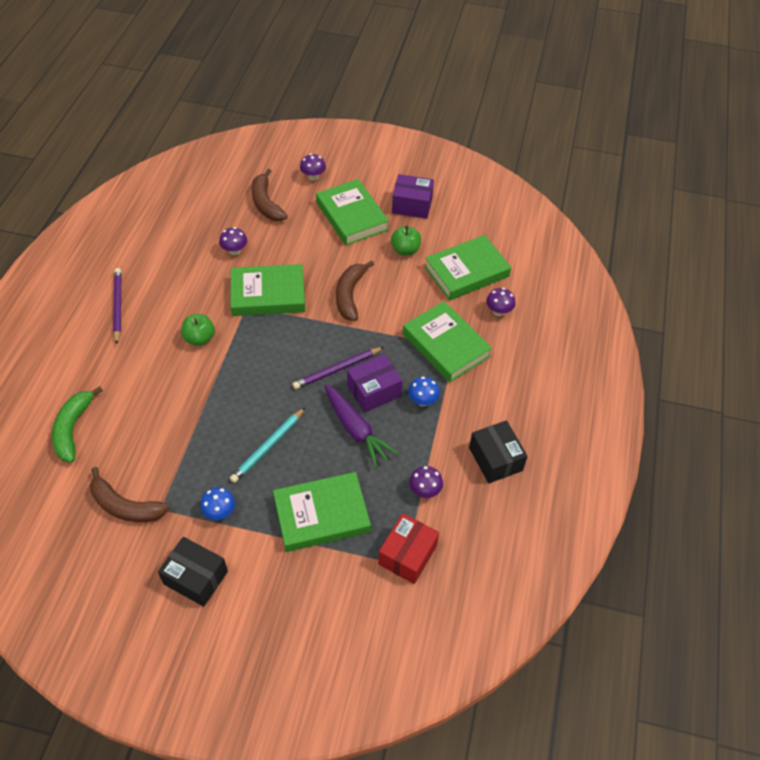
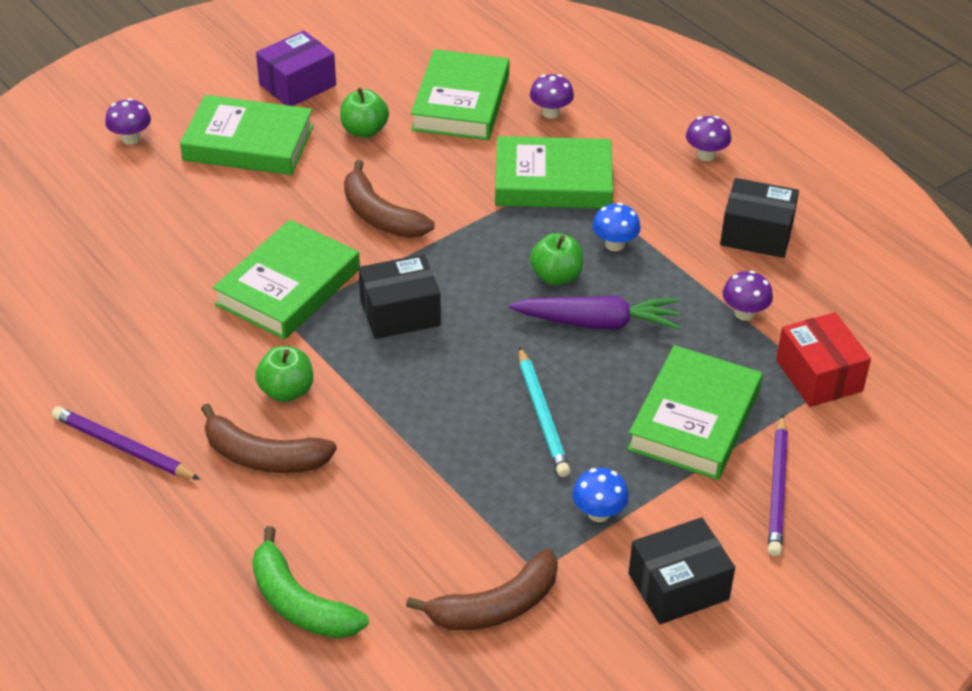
camera: 50 degrees left, 10 degrees down
(234, 251) = (169, 278): purple mushroom -> purple mushroom (706, 155)
(266, 203) = (120, 205): brown banana -> brown banana (263, 456)
(289, 346) = (400, 313): none -> black box
(337, 369) = (487, 290): purple pencil -> purple pencil (777, 489)
(374, 391) = (556, 276): purple box -> green apple

